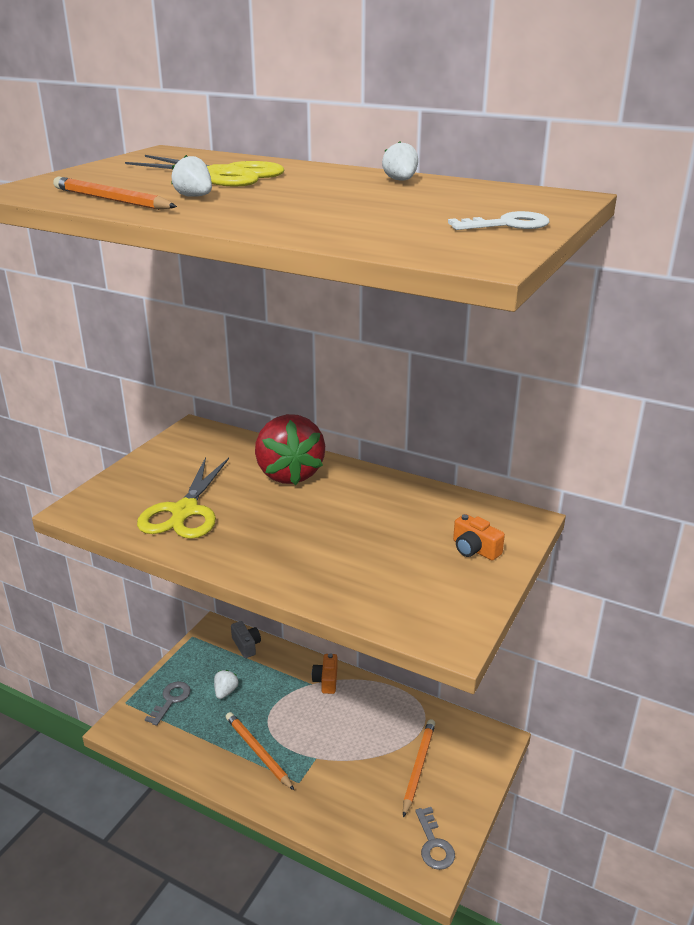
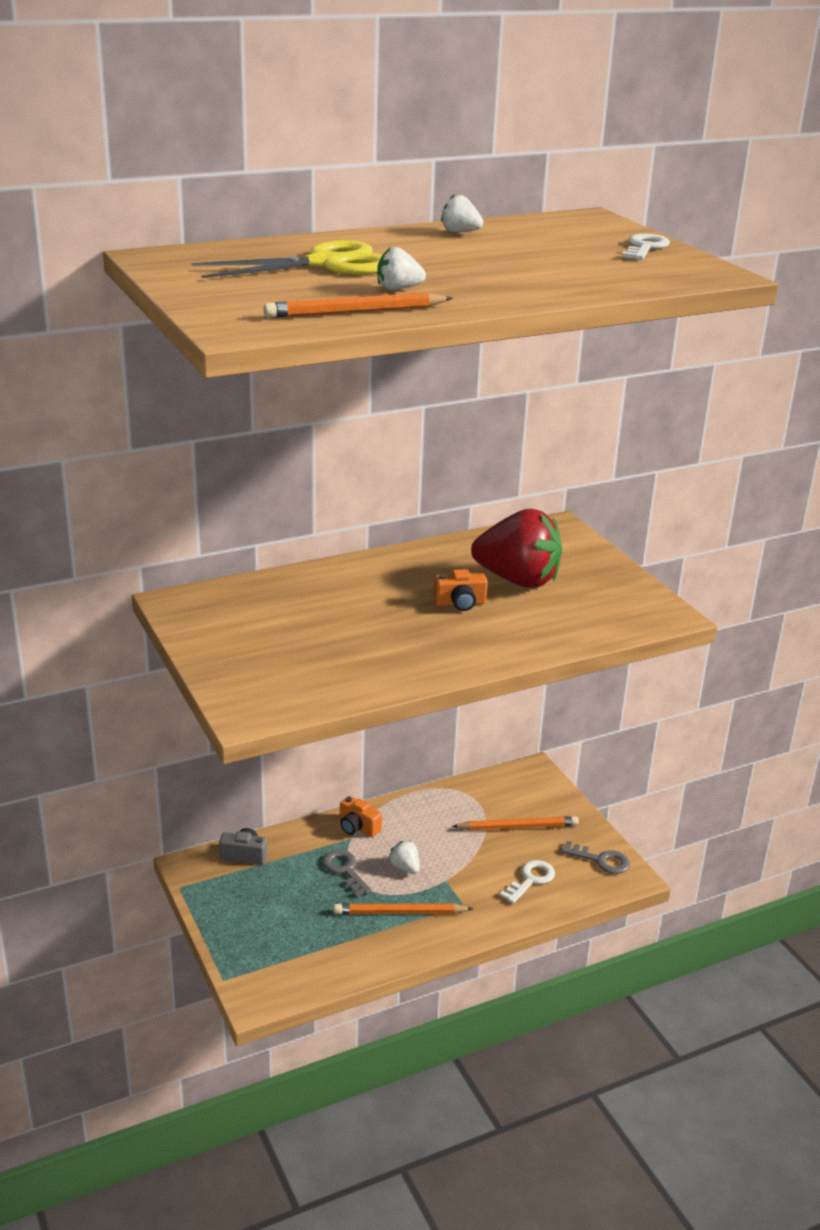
camera: 55 degrees left, 0 degrees up
(171, 700) = (261, 943): grey key -> grey key (345, 870)
(185, 511) = (338, 659): yellow scissors -> none
(225, 691) = (295, 899): white strawberry -> white strawberry (405, 868)
(289, 474) = (346, 587): red strawberry -> red strawberry (518, 580)
(364, 809) = (531, 880): none -> white key
(418, 767) = (517, 827): orange pencil -> orange pencil turned 120 degrees clockwise
(474, 549) = (571, 560): orange camera -> orange camera (460, 603)

